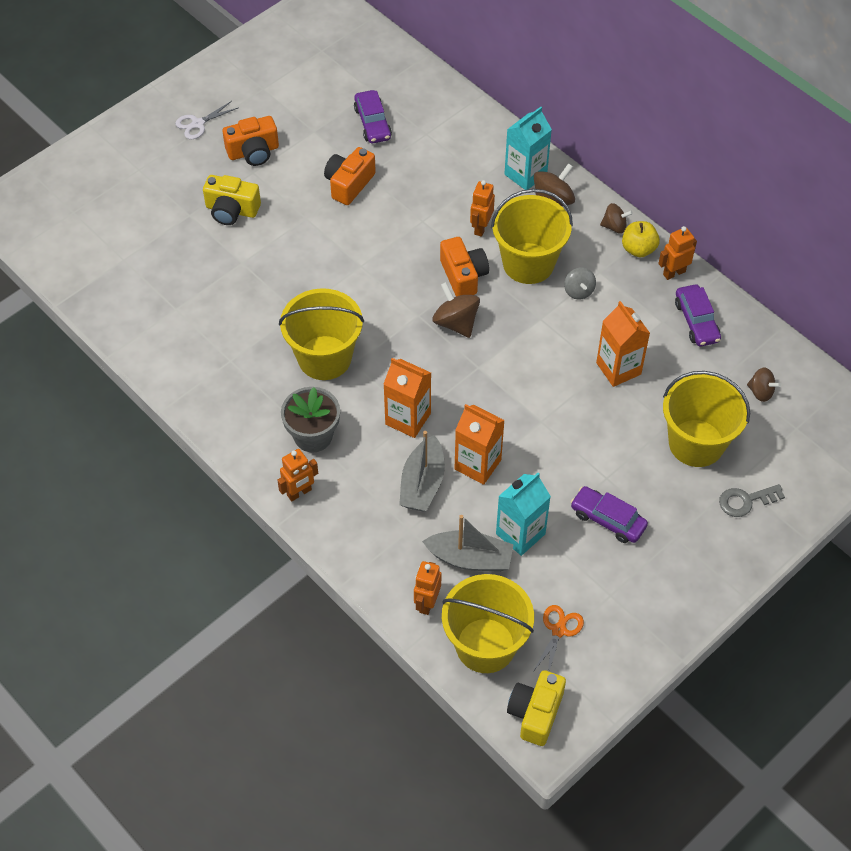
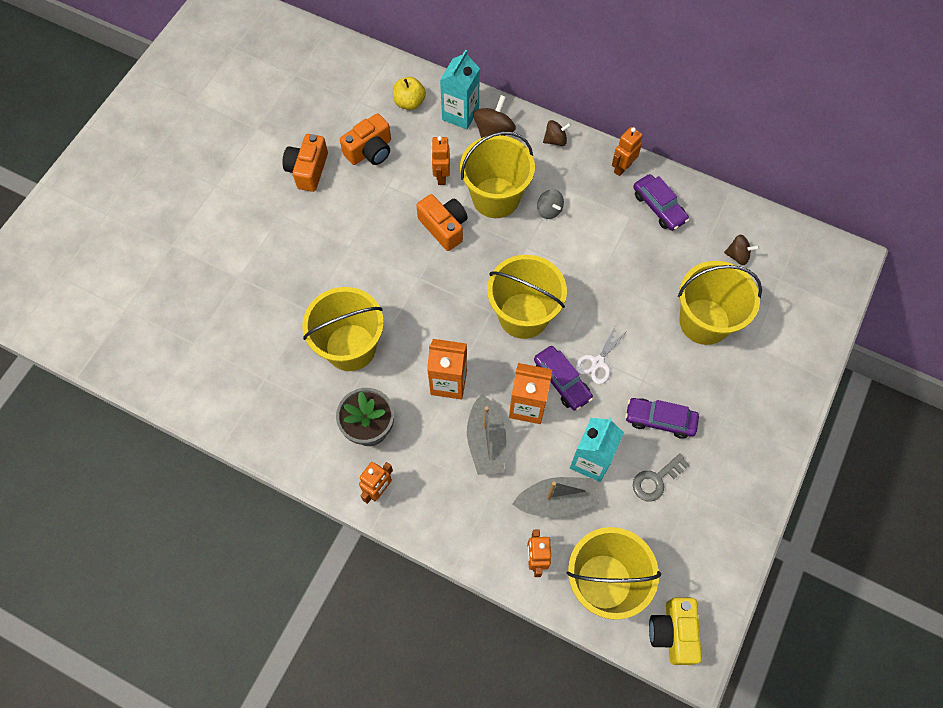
camera: 20 degrees left, 10 degrees up
(197, 124) = (146, 152): white scissors -> white scissors (597, 362)
(231, 210) = (209, 228): yellow camera -> none
(253, 152) = (208, 165): orange camera -> orange camera (370, 151)
(372, 123) = (307, 105): purple car -> purple car (562, 381)
(456, 322) = (455, 274): brown spinning top -> none
(509, 381) = (523, 315): none -> yellow bucket
(559, 630) = (661, 543): orange scissors -> none
(618, 368) = (611, 273): orange carton -> none
(638, 249) = (584, 155): yellow apple -> yellow apple (409, 102)
(745, 501) = (766, 362): grey key -> grey key (656, 480)

